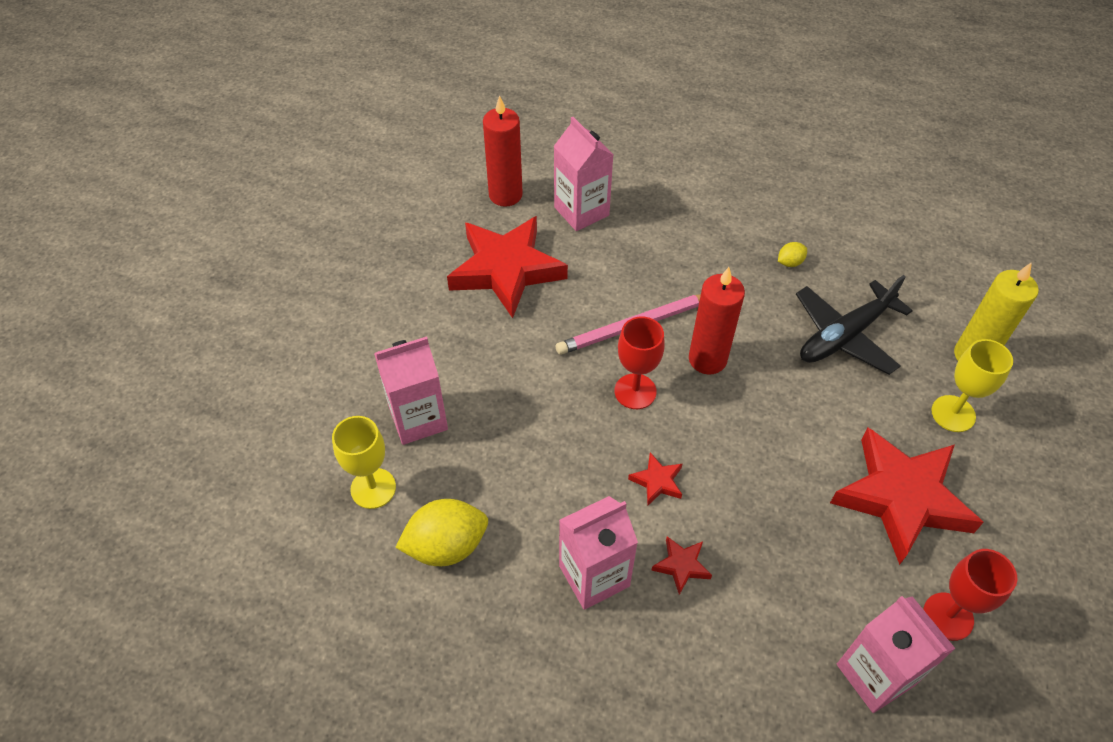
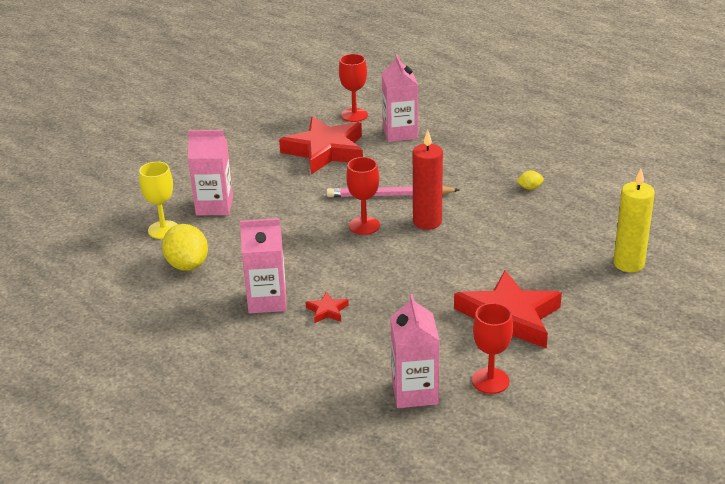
camera: 25 degrees right, 20 degrees down
(446, 546) = (187, 265): yellow lemon -> yellow lemon turned 60 degrees clockwise
(505, 195) = (354, 115): red candle -> red goblet
(657, 481) = (344, 270): red star -> none
(844, 335) = (538, 232): black plane -> none
(953, 413) = (585, 288): yellow goblet -> none

